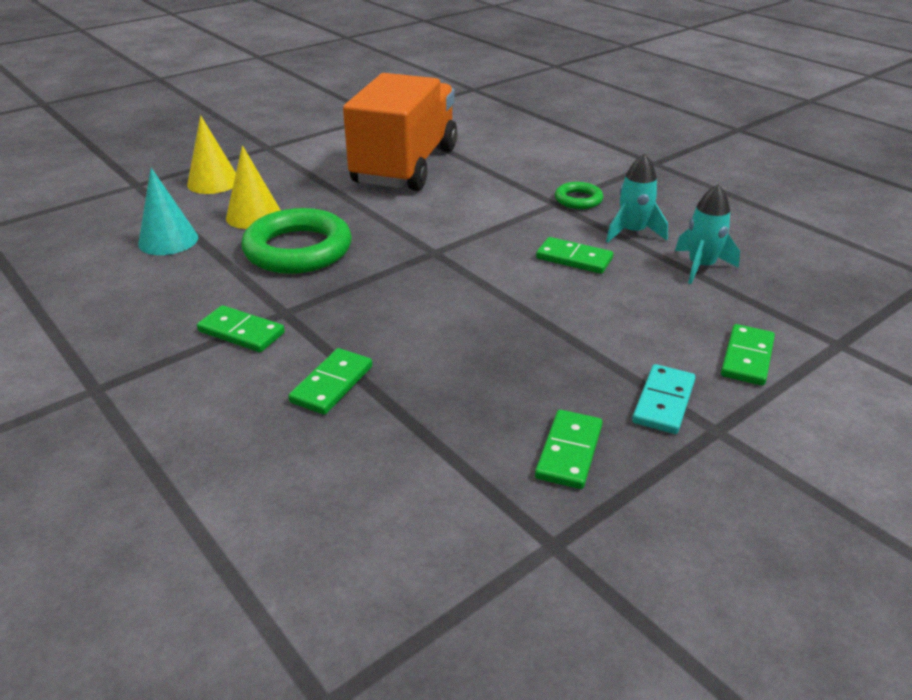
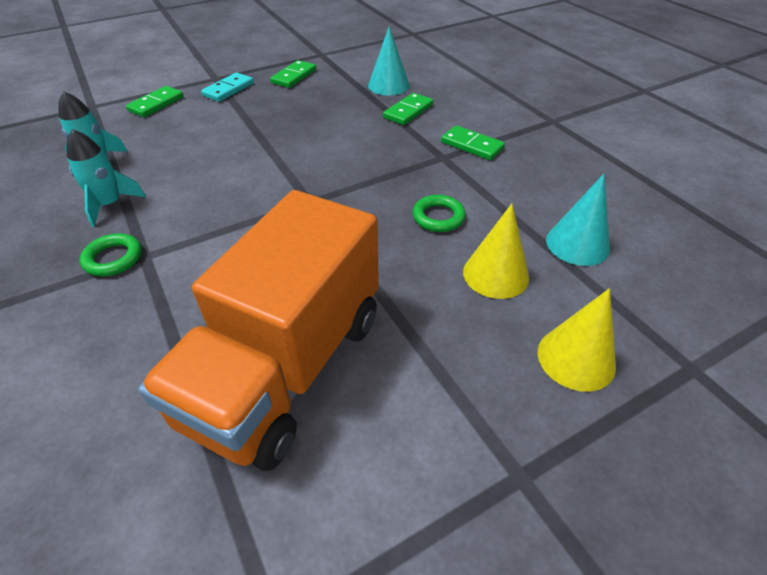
camera: 170 degrees left, 10 degrees up
(298, 249) = (438, 217): green ring -> green ring, size x0.49
(372, 445) = (388, 85): none -> turquoise cone
(574, 258) = (192, 181): green domino -> none

